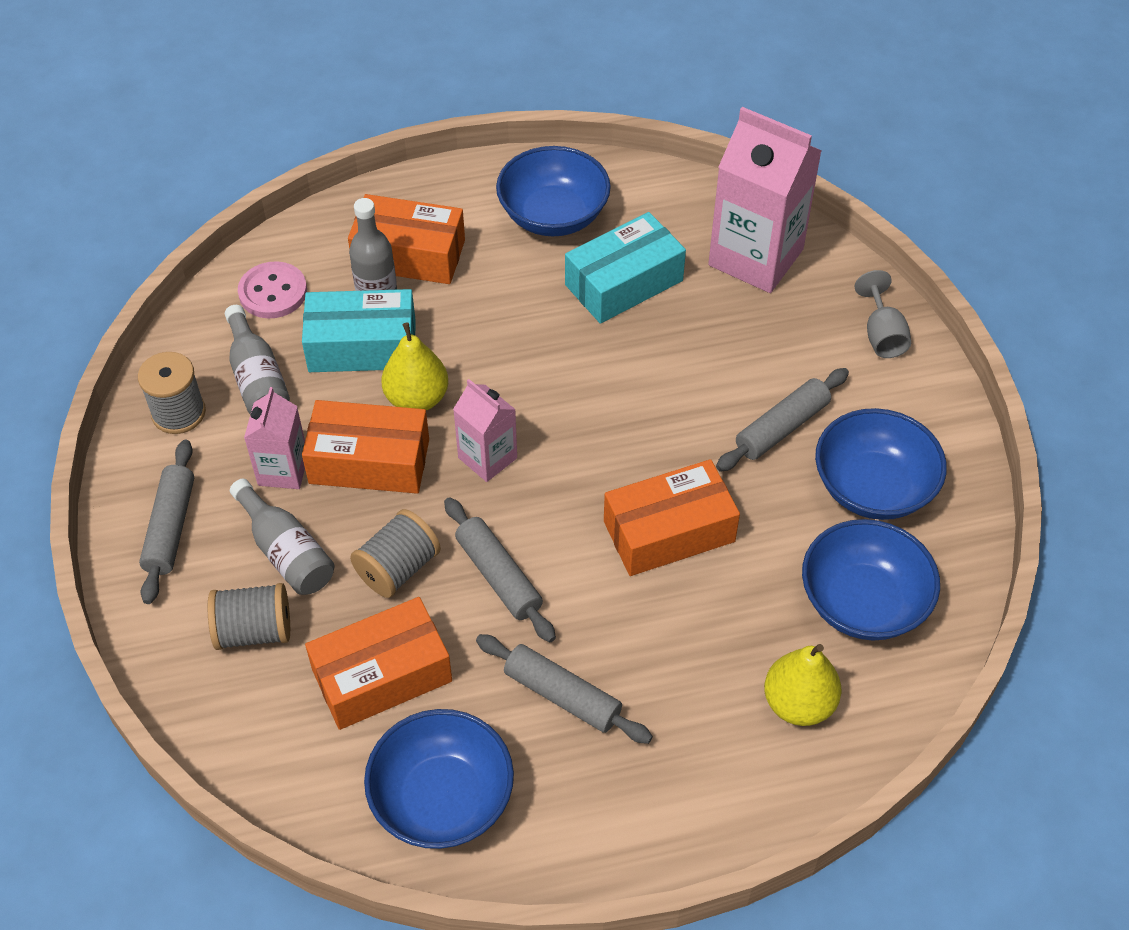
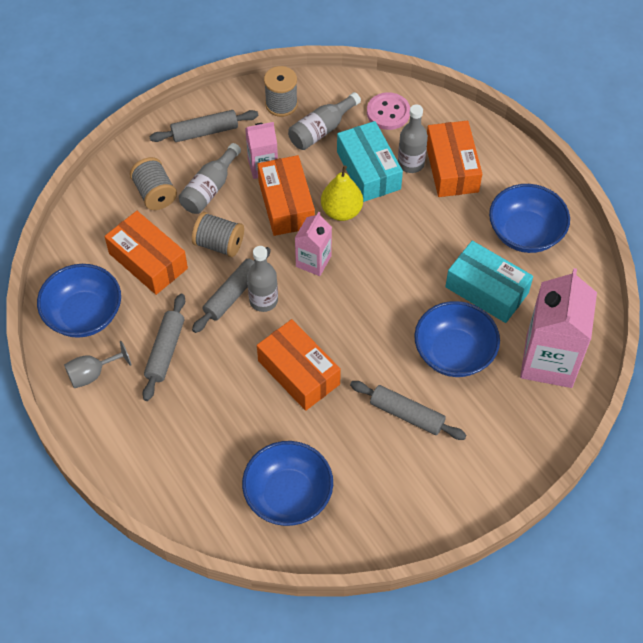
camera: 70 degrees right, 5 degrees up
(527, 539) = (263, 300): none -> grey bottle
(798, 703) = (202, 475): yellow pear -> none
(873, 487) = (381, 480): blue bowl -> blue bowl (454, 352)
(882, 335) = (516, 456): grey goblet -> grey goblet (92, 374)

